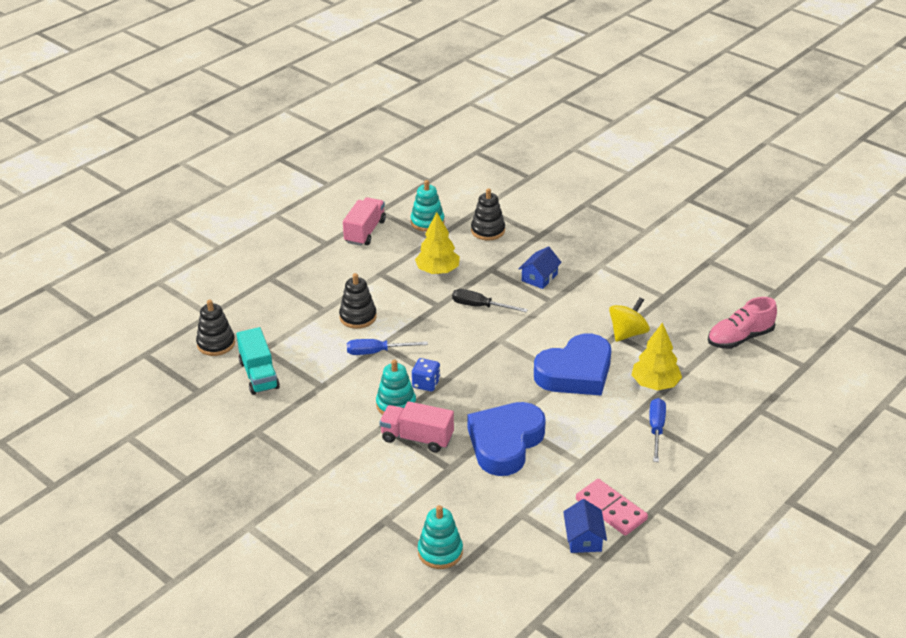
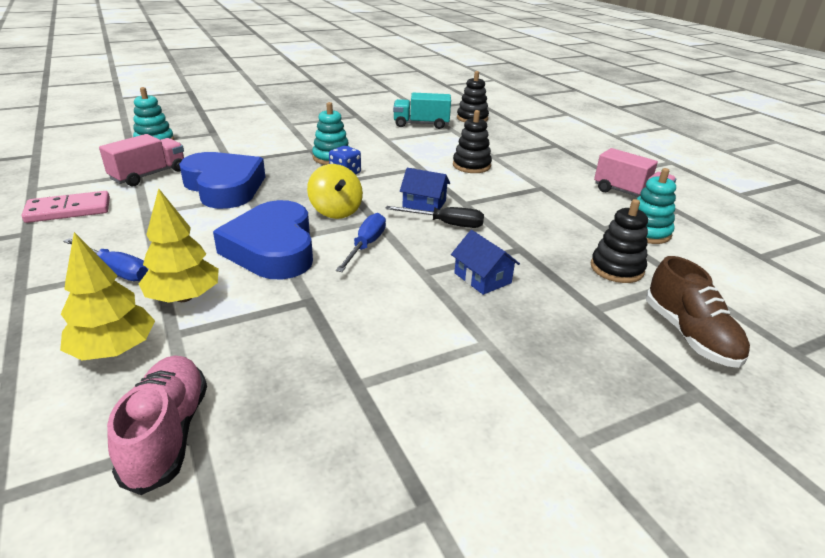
camera: 110 degrees right, 5 degrees down
(377, 352) = (411, 163): blue screwdriver -> blue screwdriver (366, 245)
(417, 438) = (281, 157): pink truck -> pink truck (149, 175)
(437, 271) = (532, 216): yellow tree -> yellow tree (114, 350)
(480, 306) = (446, 224): black screwdriver -> black screwdriver turned 60 degrees clockwise
(540, 205) = (689, 335): none -> brown shoe
(584, 538) = (65, 190): blue house -> blue house (424, 204)
(627, 333) = (303, 311): yellow spinning top -> yellow spinning top (336, 211)

